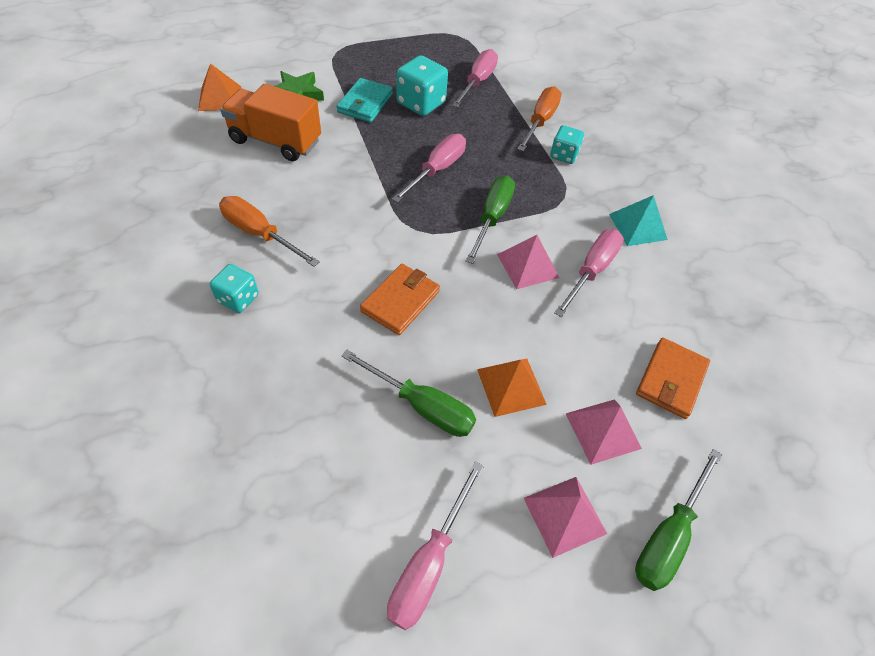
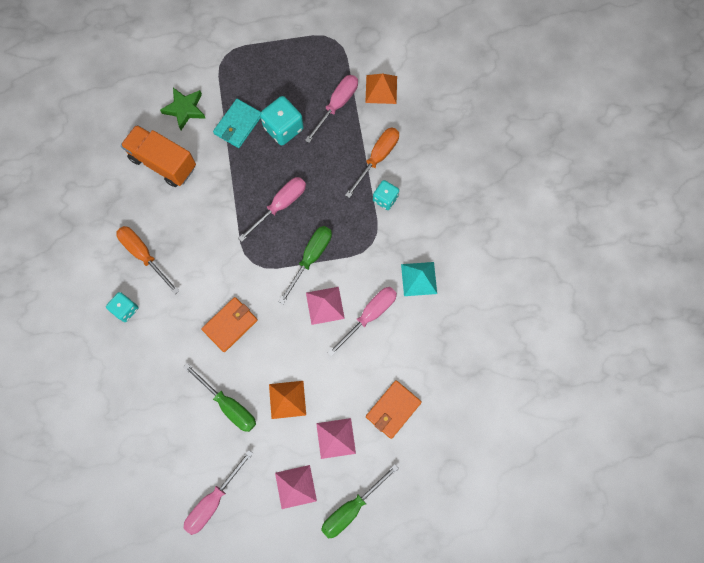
camera: 15 degrees right, 20 degrees up
(220, 98) = (124, 109): orange pyramid -> orange pyramid (381, 89)

